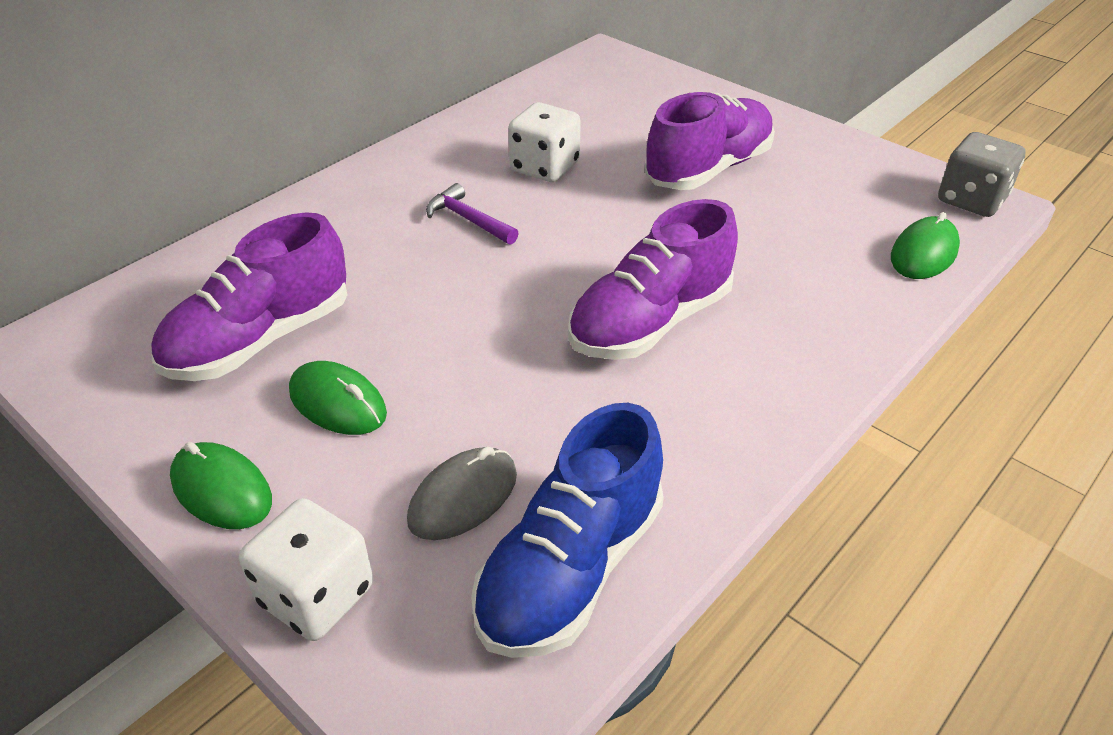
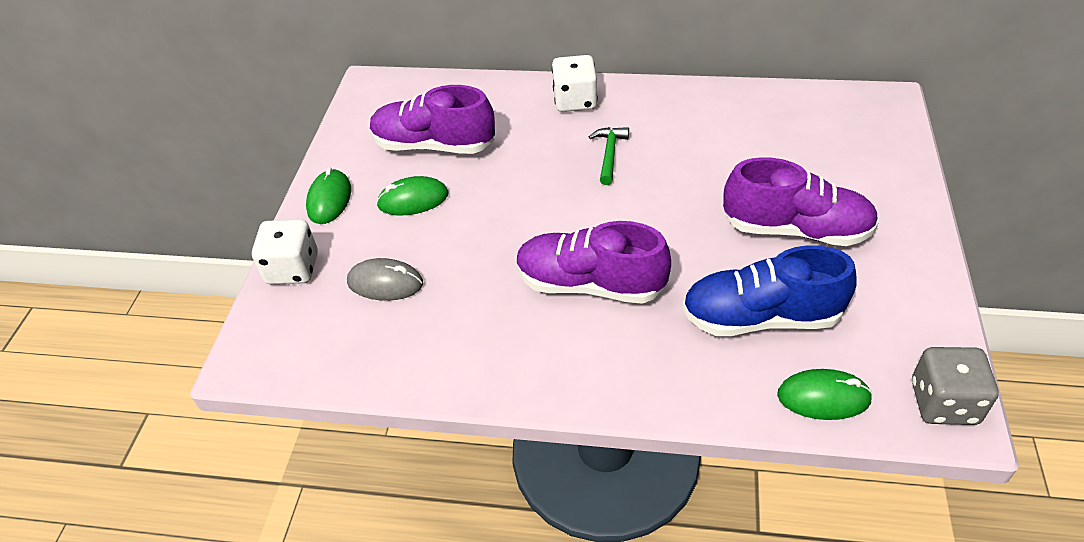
camera: 60 degrees right, 5 degrees up
(338, 403) = (413, 200): green mouse -> green mouse turned 75 degrees clockwise
(468, 220) = (609, 154): purple hammer -> green hammer
(545, 167) = (702, 153): white dice -> white dice (575, 101)
(571, 569) = (368, 350): blue shoe -> blue shoe (761, 317)

